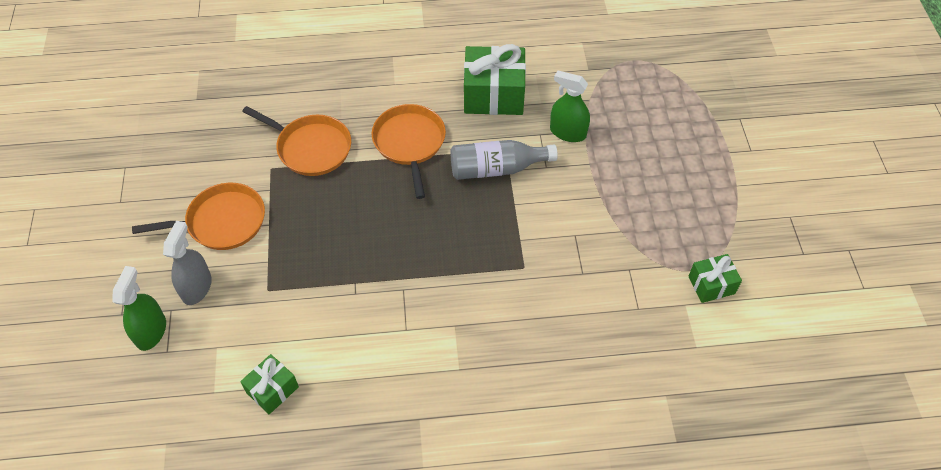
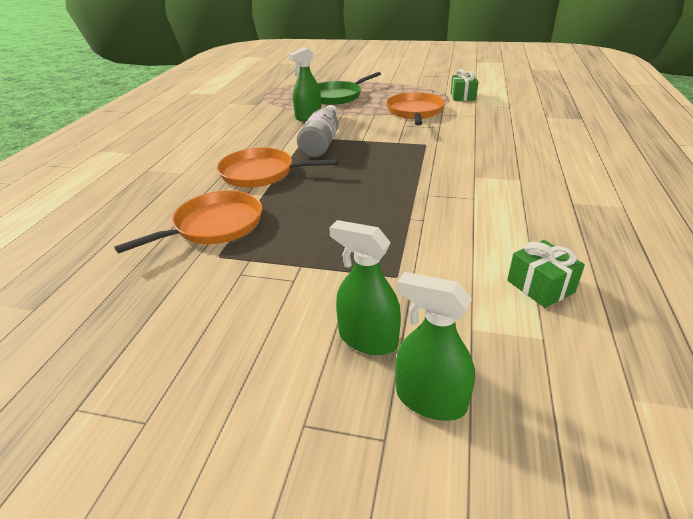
camera: 70 degrees left, 20 degrees down
(196, 287) = (368, 339): grey spray bottle -> green spray bottle
(222, 222) = (271, 304): orange pan -> orange pan (415, 112)
(493, 95) = (245, 135): green gift -> none
(650, 140) = (337, 96): none -> green pan

